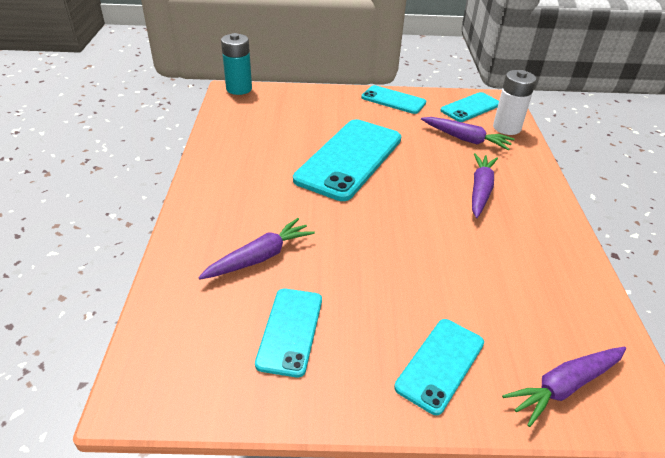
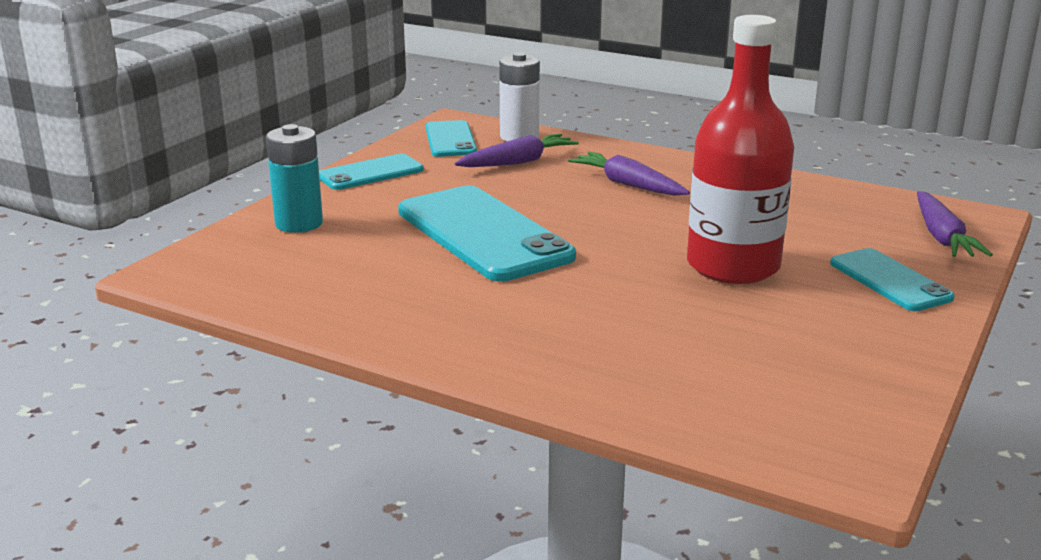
camera: 60 degrees left, 15 degrees down
(239, 89) = (170, 265): turquoise battery -> turquoise battery (299, 223)
(260, 257) = (646, 337): purple carrot -> none
(290, 331) = (796, 346): turquoise phone -> none
(392, 271) = (733, 266): none -> red bottle

